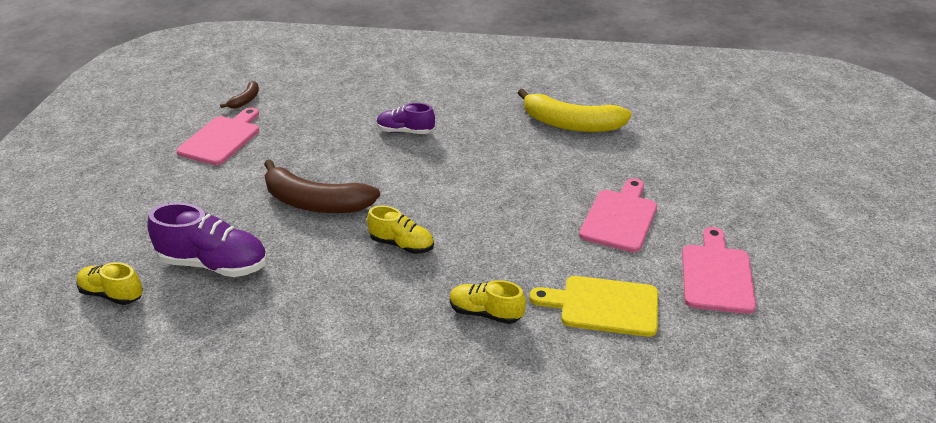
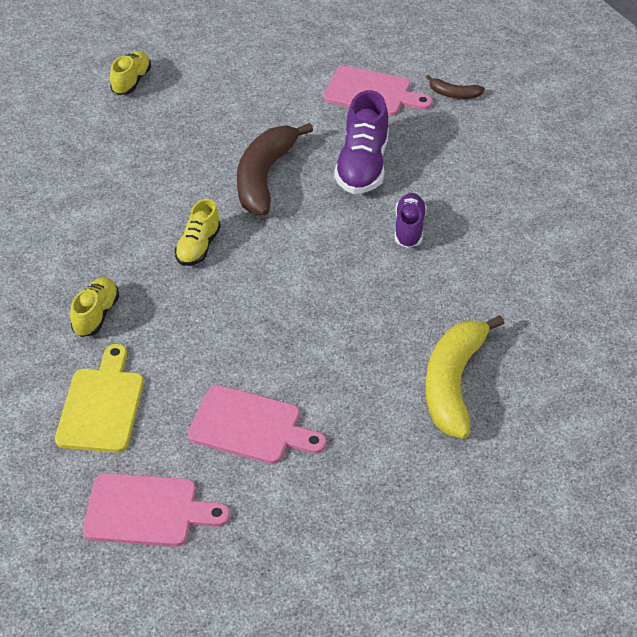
camera: 85 degrees right, 10 degrees up
(214, 264) = (169, 129): purple shoe -> purple shoe (362, 166)

